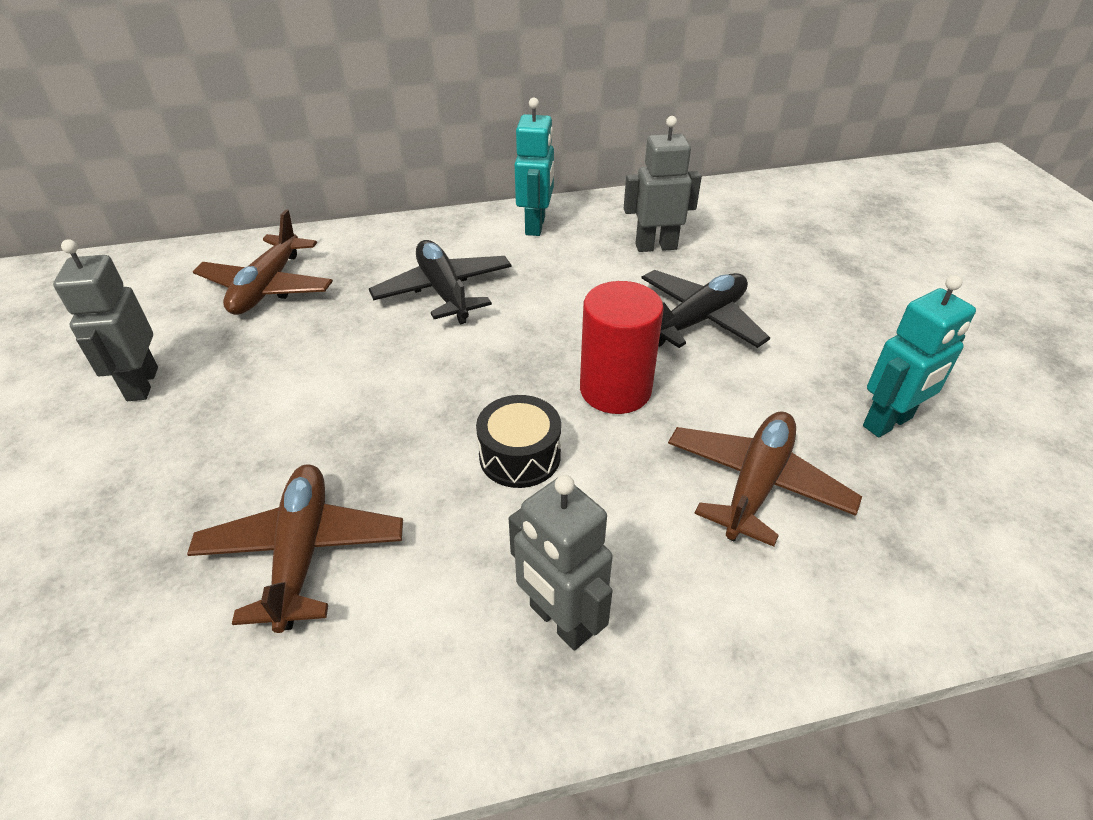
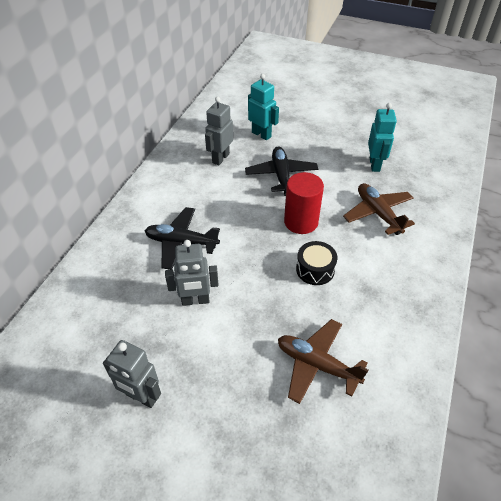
camera: 55 degrees left, 5 degrees up
(267, 287) = (103, 311): brown plane -> none
(536, 226) = (162, 185): turquoise robot -> turquoise robot (261, 134)
(559, 621) = (402, 298): grey robot -> grey robot (195, 300)

